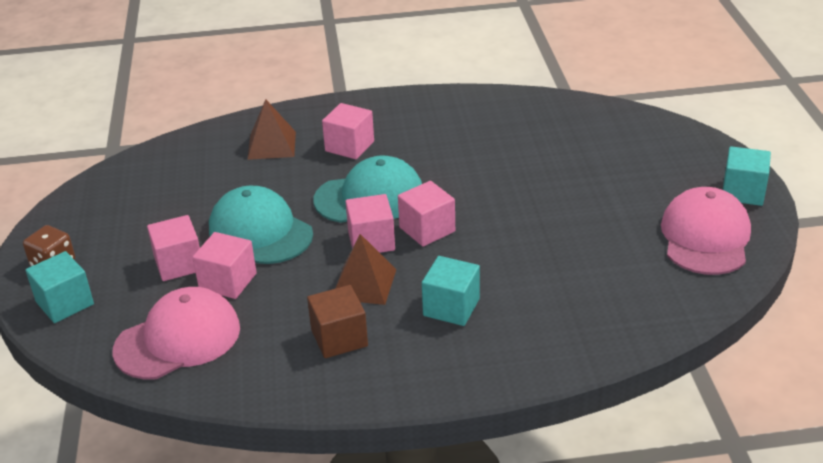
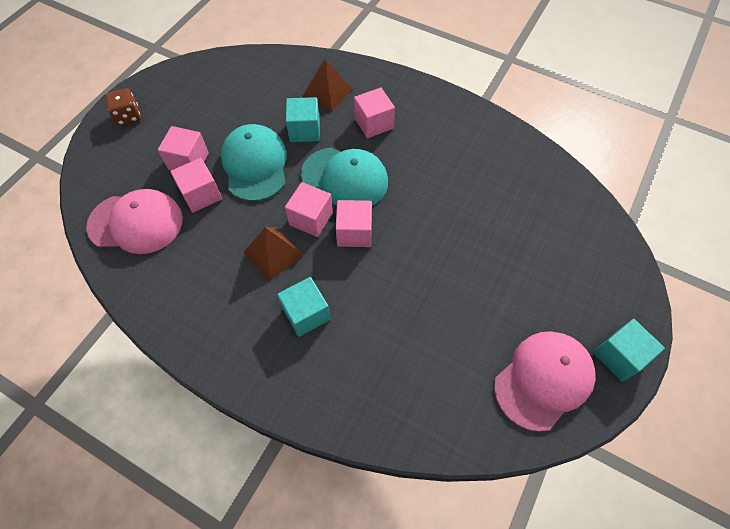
camera: 35 degrees right, 25 degrees up
(65, 303) = (107, 151): turquoise cube -> turquoise cube (304, 130)
(339, 338) = (218, 289): brown cube -> none

